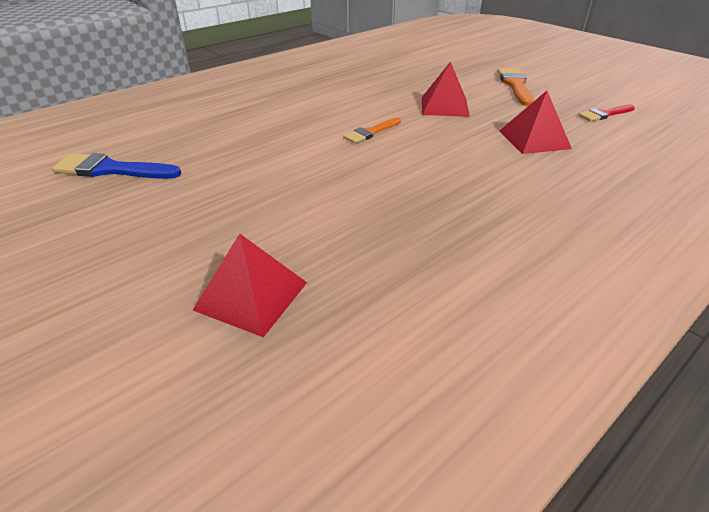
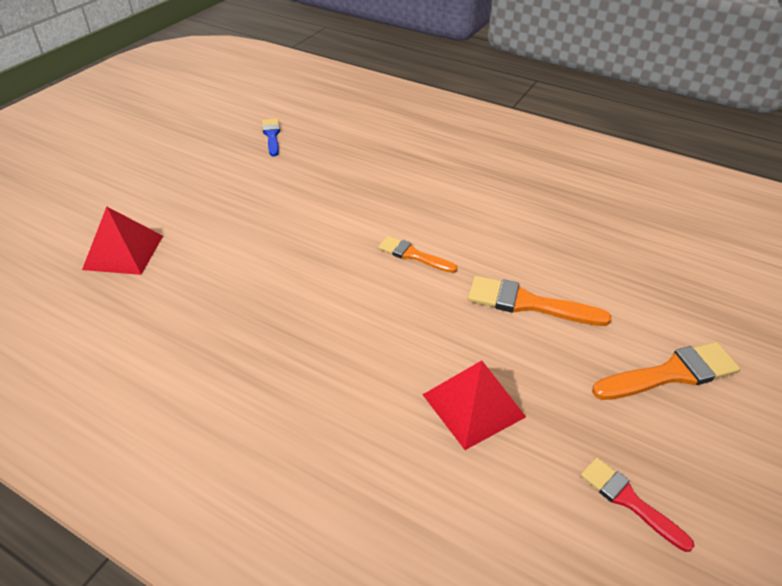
camera: 70 degrees right, 5 degrees up
(112, 170) = (272, 136): blue brush -> blue brush, size x0.64
(444, 106) = (528, 303): red pyramid -> orange brush

